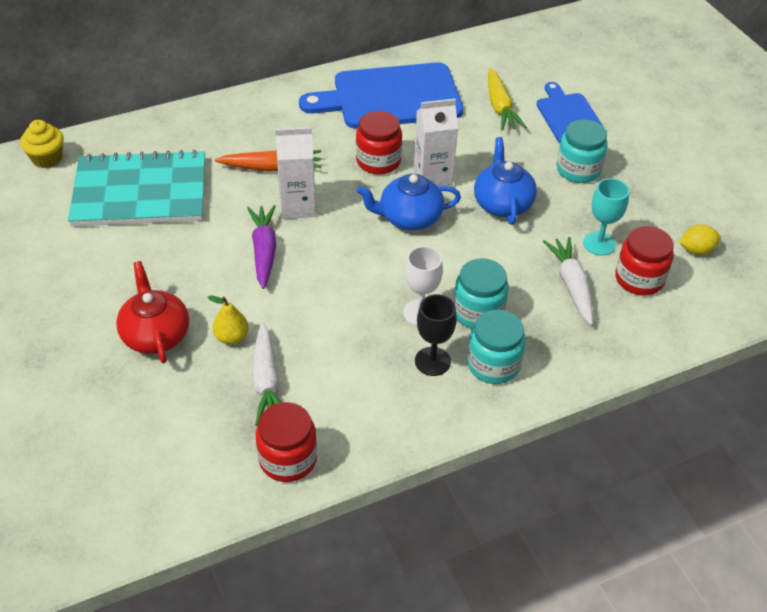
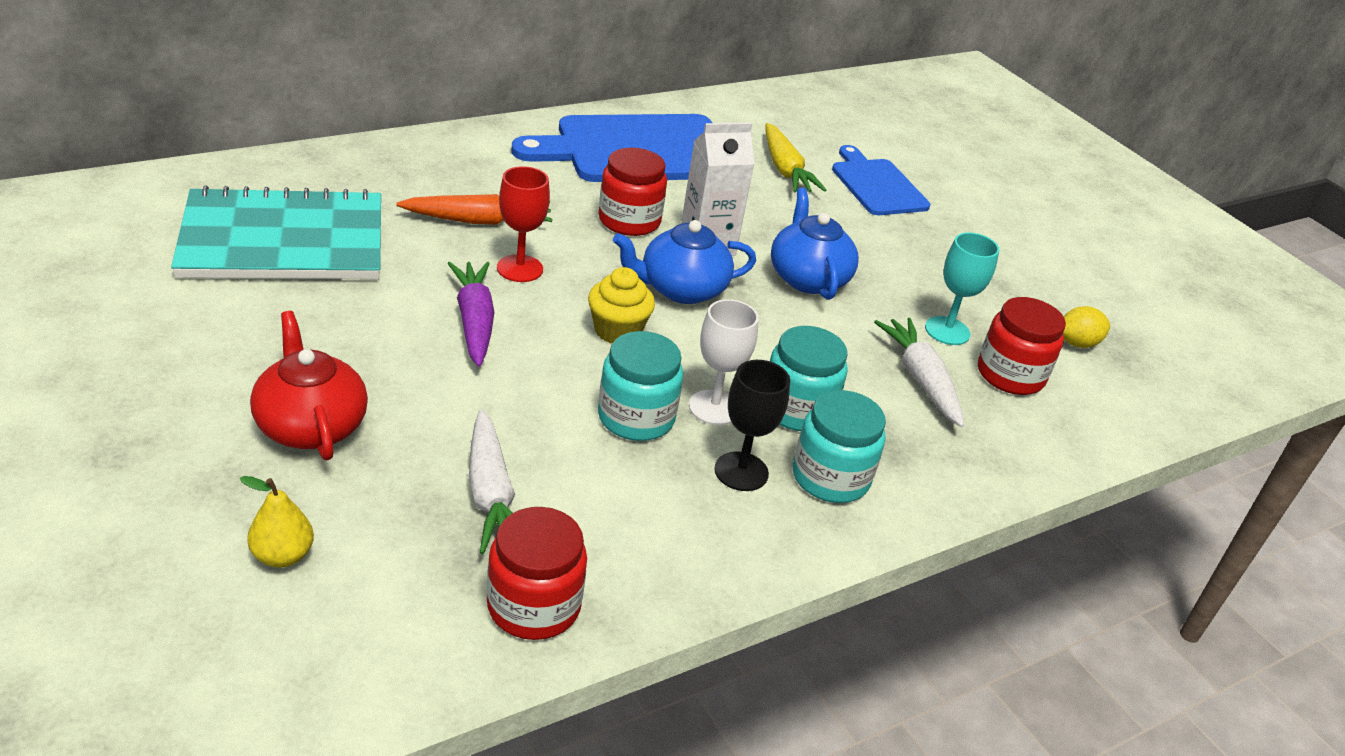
camera: 10 degrees left, 10 degrees down
(47, 159) = (139, 192): yellow cupcake -> yellow cupcake (617, 331)
(231, 337) = (432, 432): yellow pear -> yellow pear (282, 555)
(297, 206) = (520, 268): white carton -> red goblet
(578, 170) = (901, 244): turquoise jar -> turquoise jar (636, 417)

